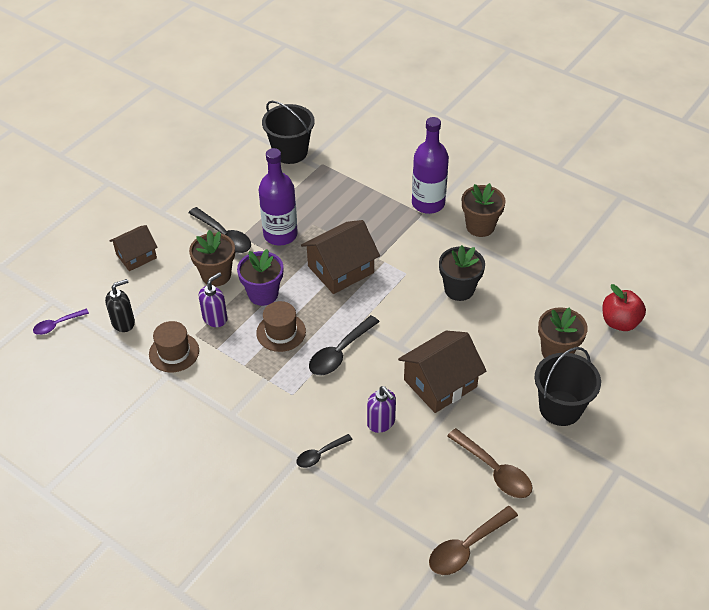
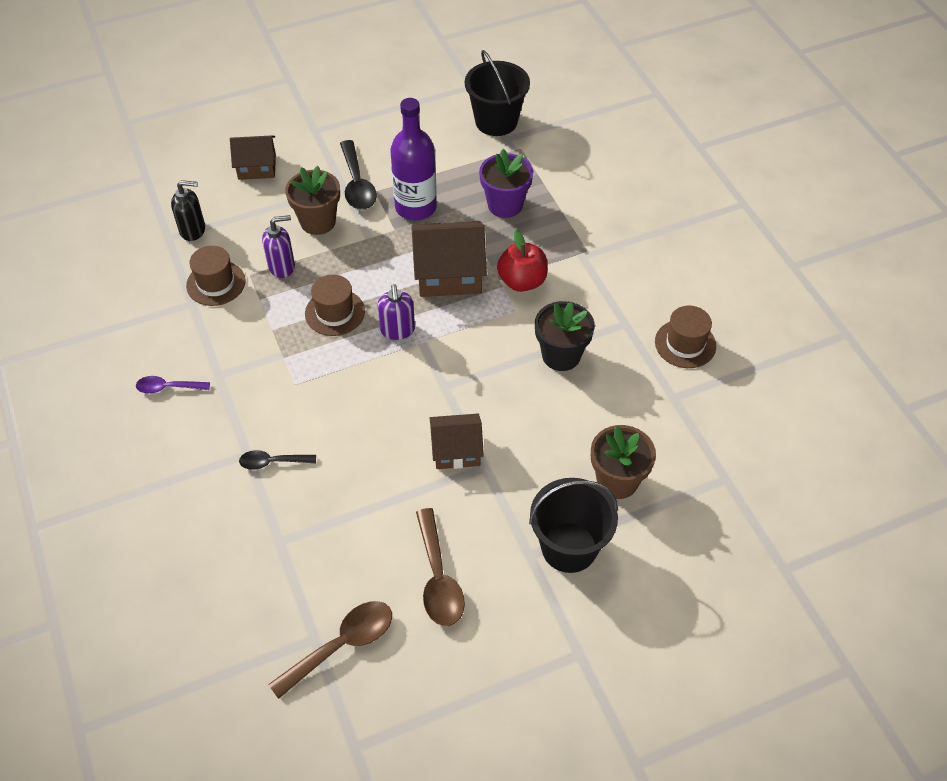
camera: 30 degrees right, 5 degrees up
(57, 325) = (132, 204): purple spoon -> purple spoon (168, 388)
(263, 294) = (348, 263): purple flower pot -> purple flower pot (505, 205)
(340, 353) = (377, 364): black spoon -> none
(381, 422) = (360, 461): purple soap dispenser -> purple soap dispenser (397, 330)
(428, 203) = (603, 242): purple bottle -> none
(440, 383) = (456, 450): brown house -> brown house, size x0.64
(467, 547) = (341, 645): brown spoon -> brown spoon turned 150 degrees clockwise
(480, 226) = (642, 295): brown flower pot -> none
(531, 246) = (685, 344): none -> brown hat
(619, 322) = (721, 484): red apple -> red apple (522, 281)

